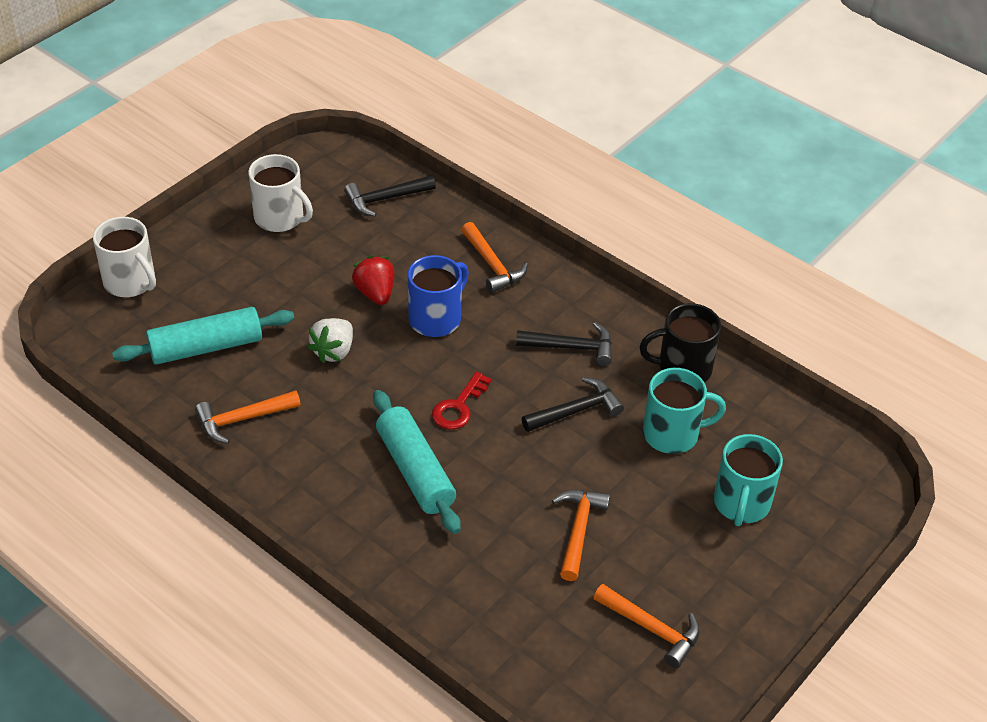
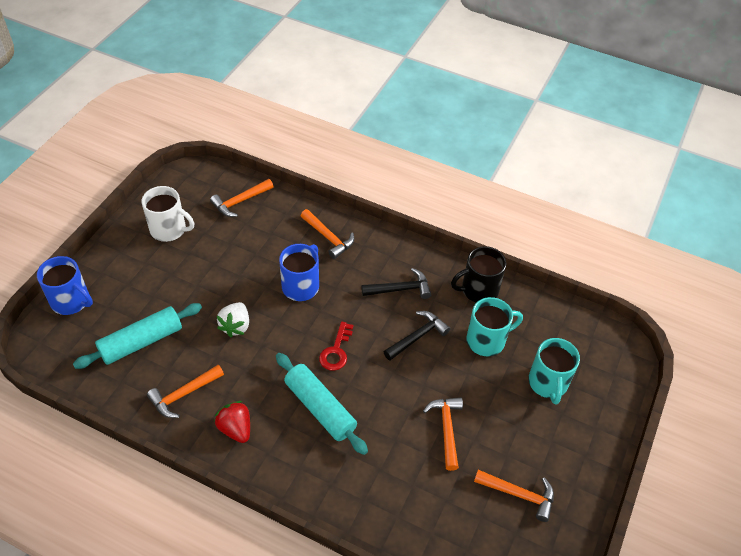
camera: 15 degrees left, 5 degrees up
(130, 282) = (71, 301): white mug -> blue mug
(375, 293) = (253, 275): red strawberry -> red strawberry (236, 429)
(385, 199) = (240, 201): black hammer -> orange hammer

